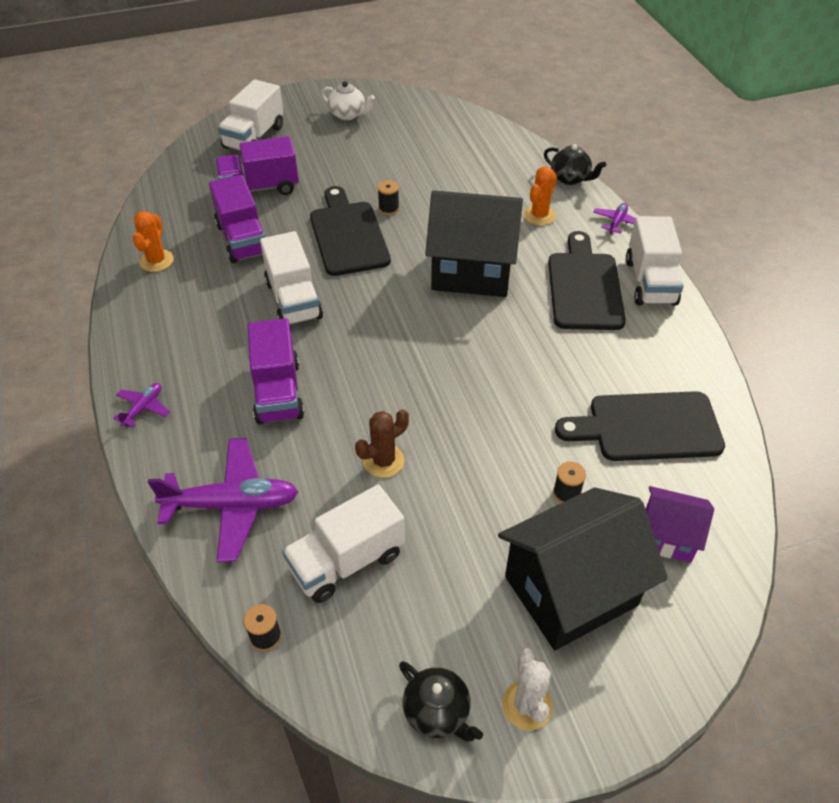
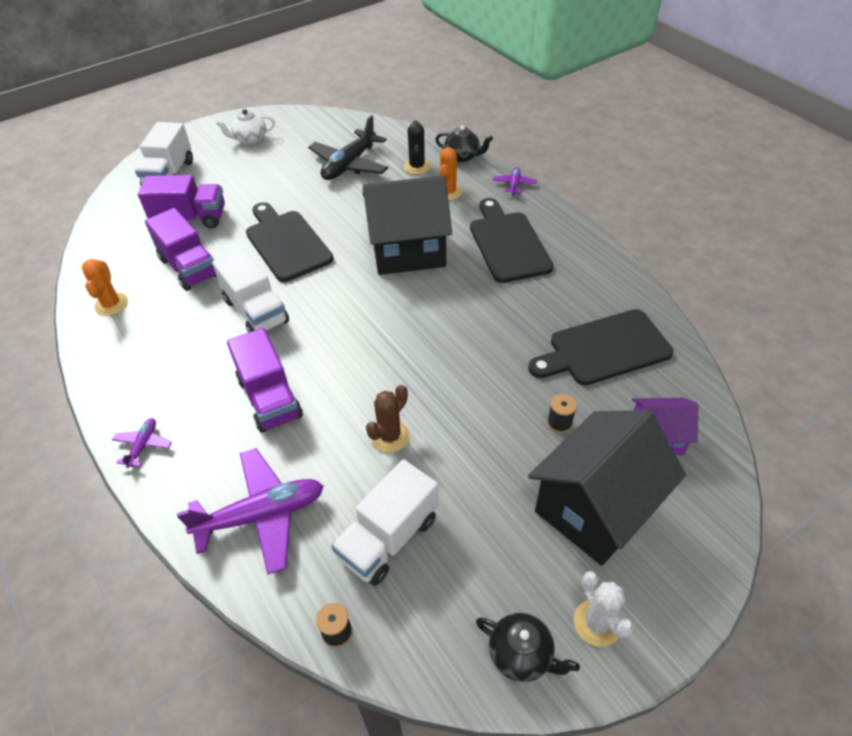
camera: 15 degrees left, 0 degrees up
(260, 188) = (190, 218): purple truck -> purple truck turned 150 degrees counterclockwise
(348, 115) = (250, 139): white teapot -> white teapot turned 150 degrees clockwise
(388, 208) = (315, 213): black spool -> none
(443, 163) = (349, 164): none -> black plane
(515, 180) = (417, 166): none -> black cactus
(650, 282) = (560, 228): white truck -> none

